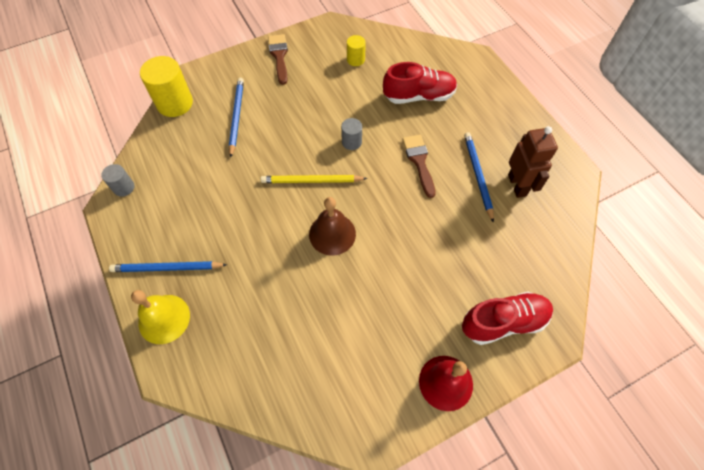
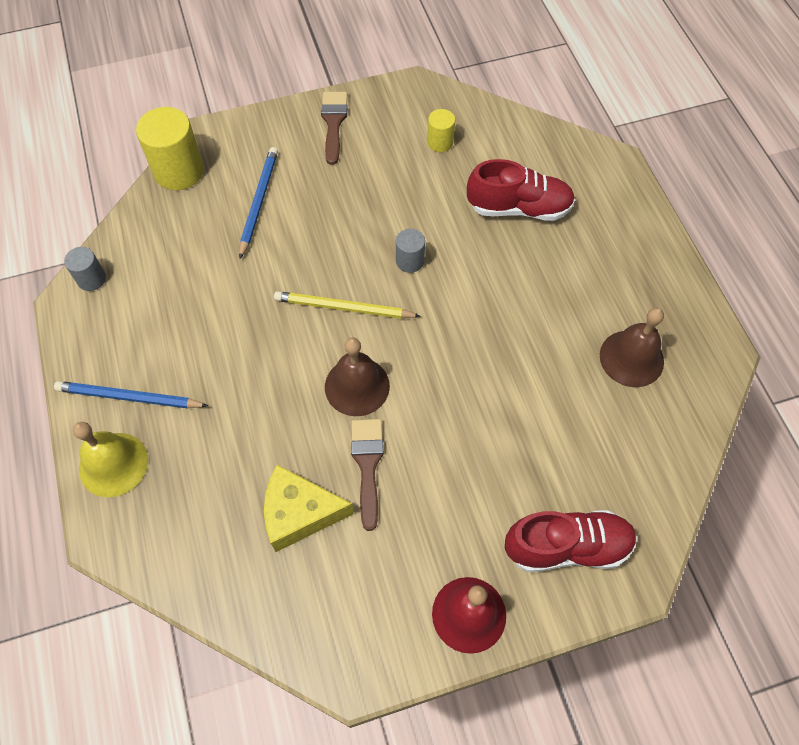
camera: 10 degrees right, 0 degrees up
(309, 331) = (299, 513): none -> yellow cheese
(419, 162) = (499, 303): brown brush -> brown brush (367, 465)
(477, 176) = (577, 336): blue pencil -> none
(517, 185) = (631, 358): brown robot -> brown bell

